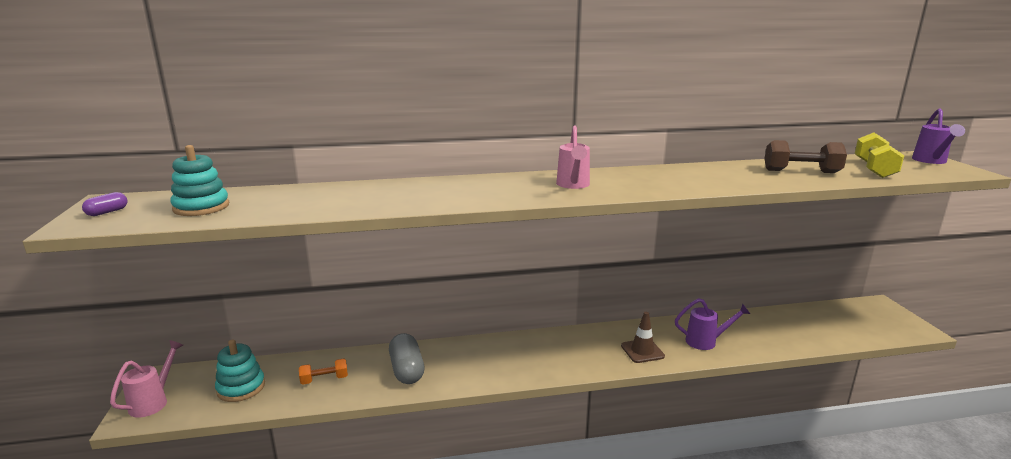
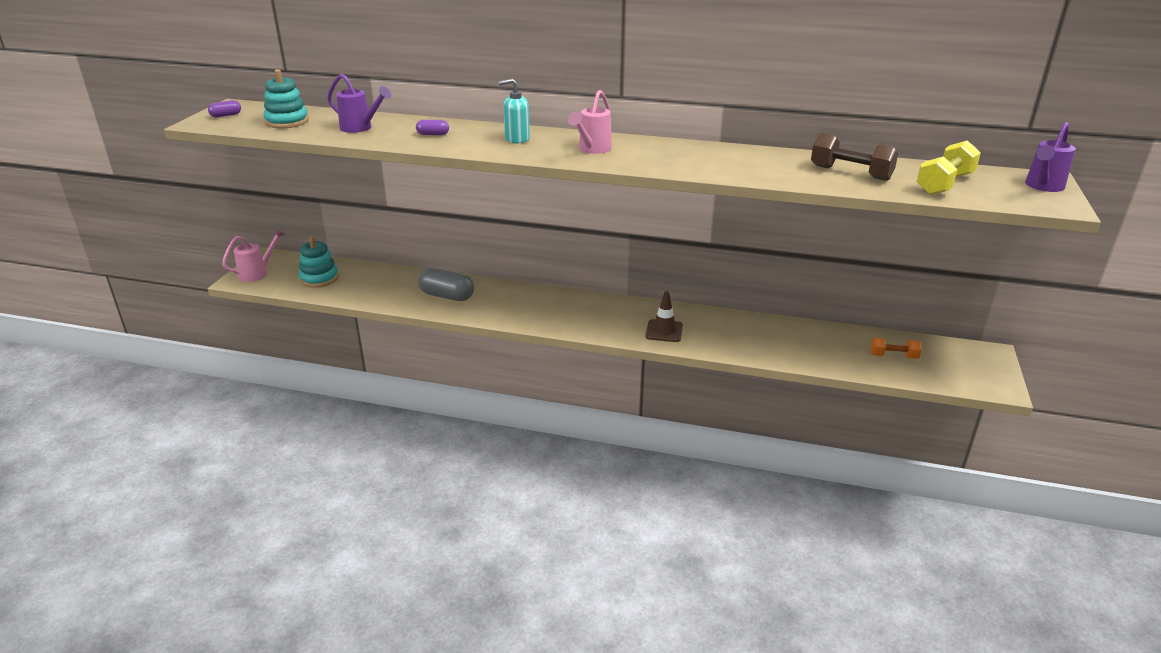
camera: 25 degrees right, 10 degrees up
(324, 379) = (380, 287): orange dumbbell -> orange dumbbell (893, 356)
(395, 195) = (433, 134): none -> purple capsule
(407, 370) = (447, 296): grey capsule -> grey capsule turned 75 degrees counterclockwise
(488, 187) = (517, 139): none -> turquoise soap dispenser
(706, 341) = (737, 339): purple watering can -> purple watering can (360, 128)

